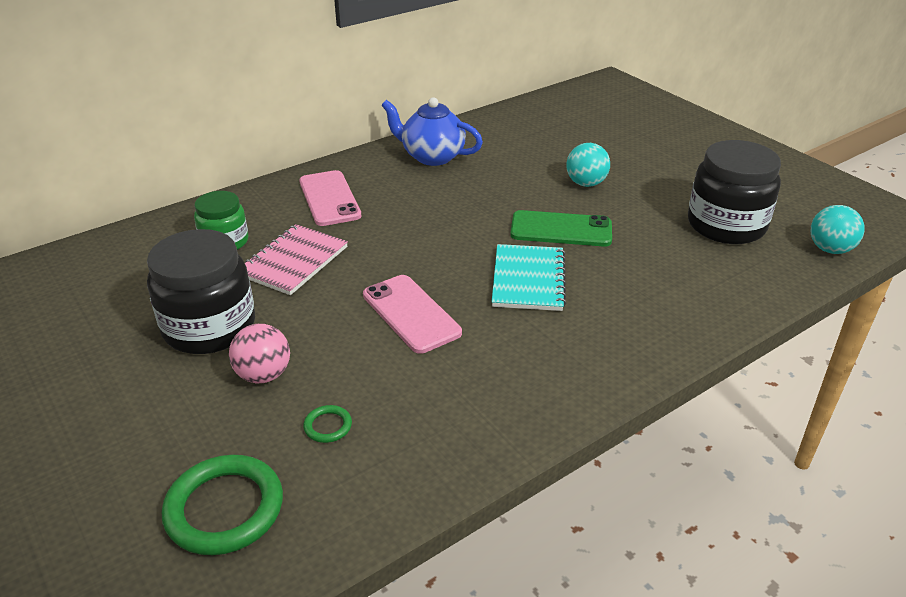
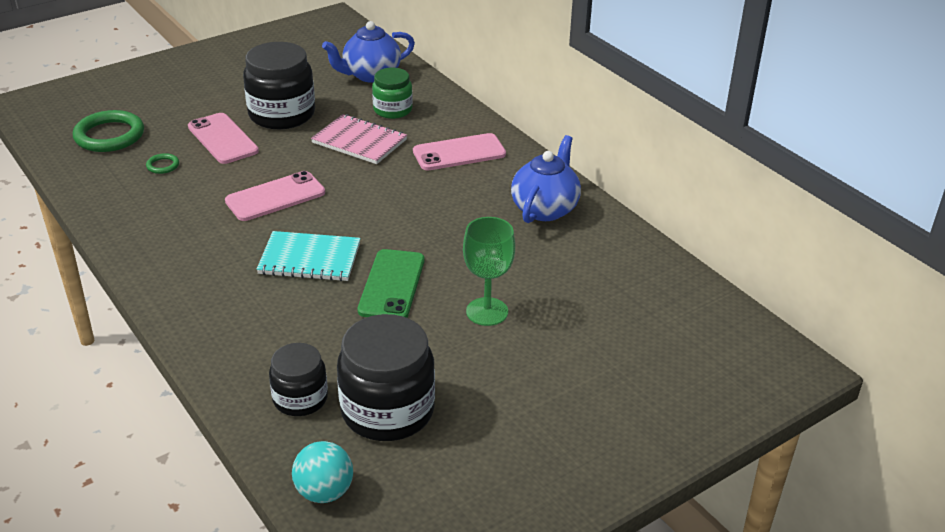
camera: 90 degrees right, 0 degrees up
(127, 261) = (371, 75): none -> blue teapot
(263, 375) = (223, 139): pink ball -> pink phone
(586, 183) = (487, 312): turquoise ball -> green goblet
(734, 269) = (300, 399): none -> black jar

